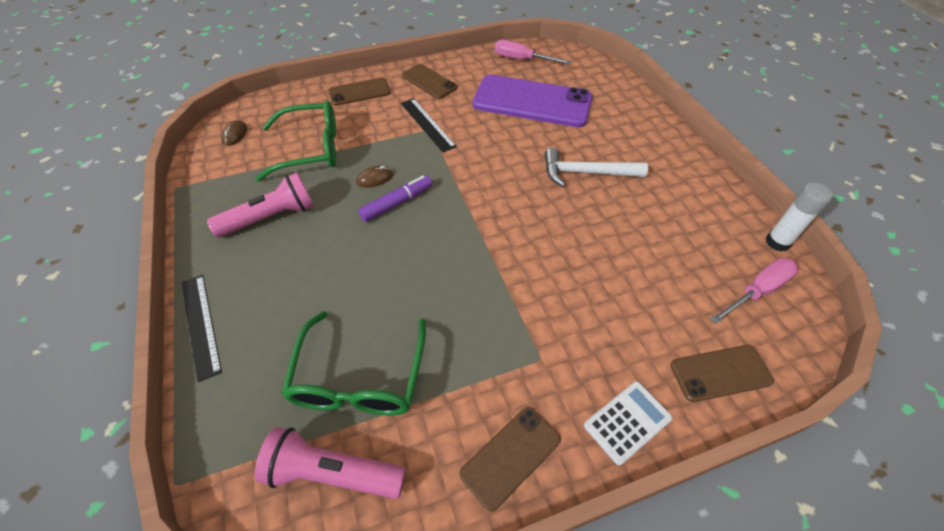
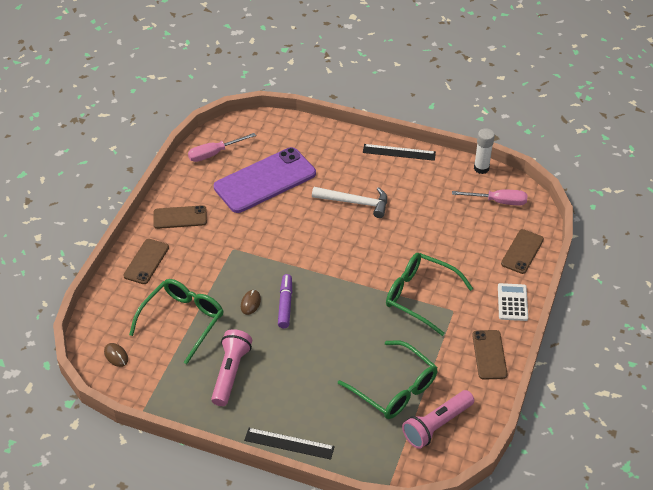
camera: 50 degrees left, 5 degrees down
(427, 124) = (226, 246): black ruler -> black ruler (399, 152)
(526, 309) = (420, 296): none -> green glasses
(586, 173) = (355, 203): white hammer -> white hammer turned 120 degrees counterclockwise
(757, 291) = (498, 201): pink screwdriver -> pink screwdriver turned 90 degrees clockwise

